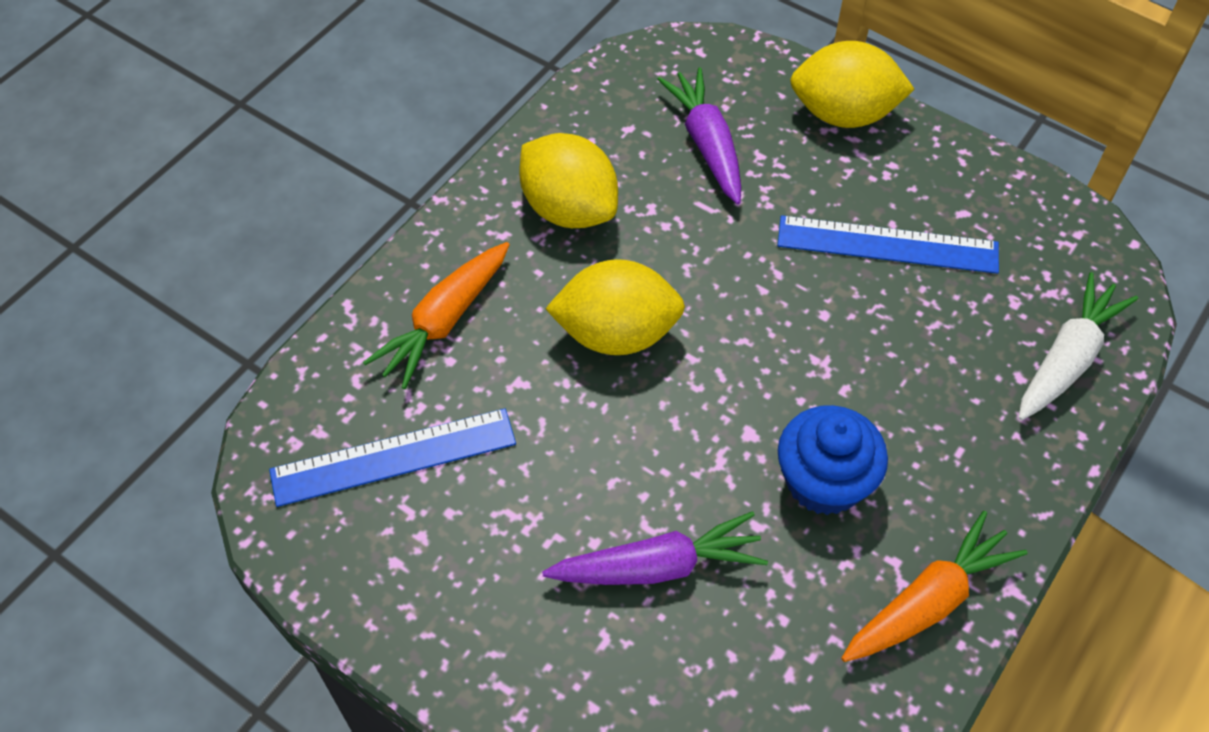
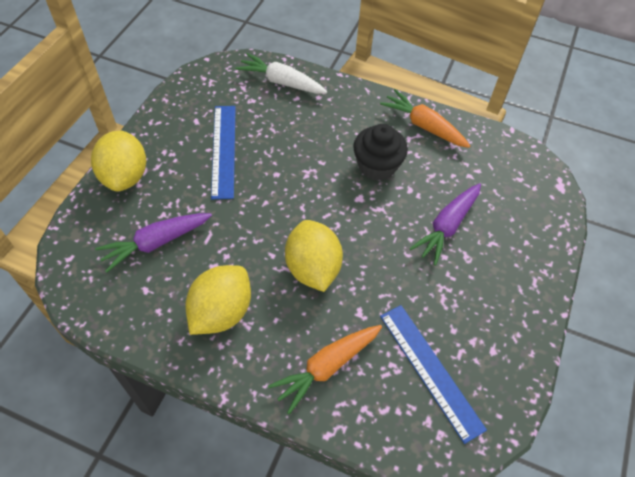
camera: 105 degrees left, 0 degrees up
(444, 321) = (326, 367): orange carrot -> orange carrot turned 120 degrees clockwise
(658, 566) = (447, 227): purple carrot -> purple carrot turned 120 degrees counterclockwise
(824, 481) = (377, 166): blue cupcake -> black cupcake

